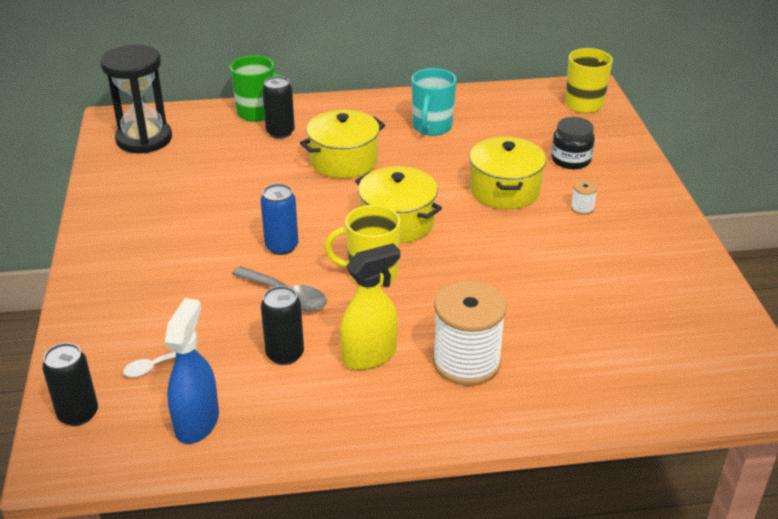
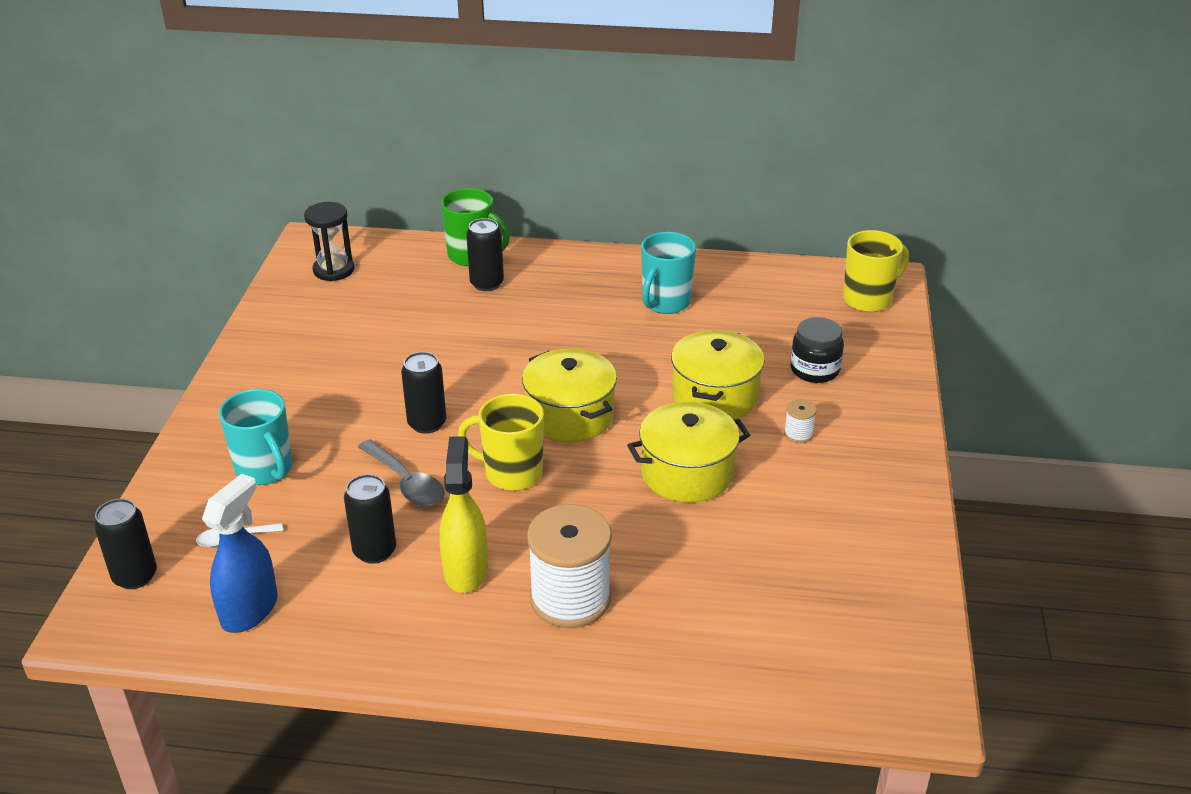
camera: 15 degrees right, 0 degrees up
(144, 139) = (334, 270): black hourglass -> black hourglass, size x0.64
(157, 306) = (265, 470): none -> turquoise mug
(281, 246) = (427, 423): blue can -> black can
(344, 161) = (543, 330): yellow pot -> yellow pot (687, 473)
(369, 356) = (466, 570): yellow spray bottle -> yellow spray bottle turned 75 degrees counterclockwise

